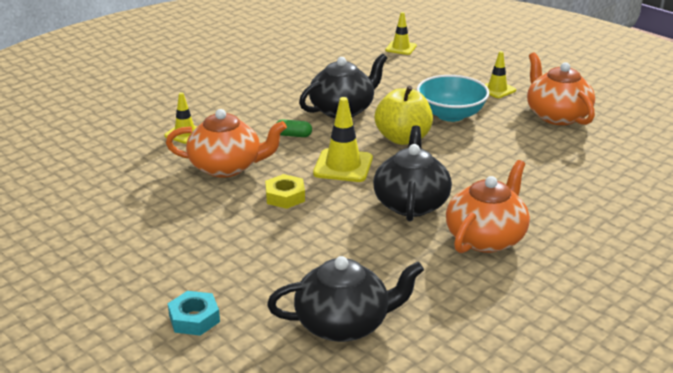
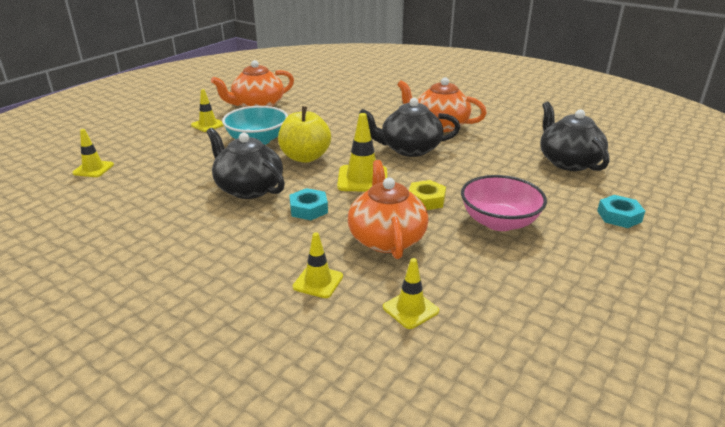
camera: 100 degrees left, 0 degrees up
(129, 166) = (410, 309): none -> yellow traffic cone
(224, 231) = (499, 222): none -> pink bowl
(293, 135) = (308, 209): green capsule -> turquoise nut

